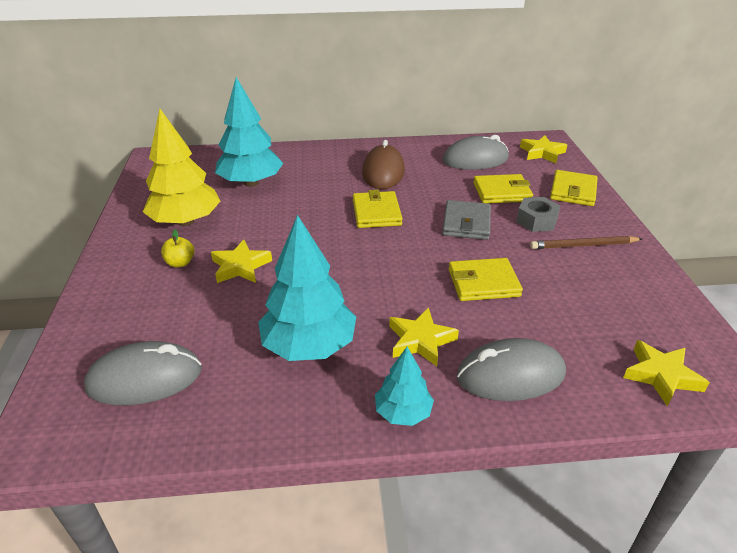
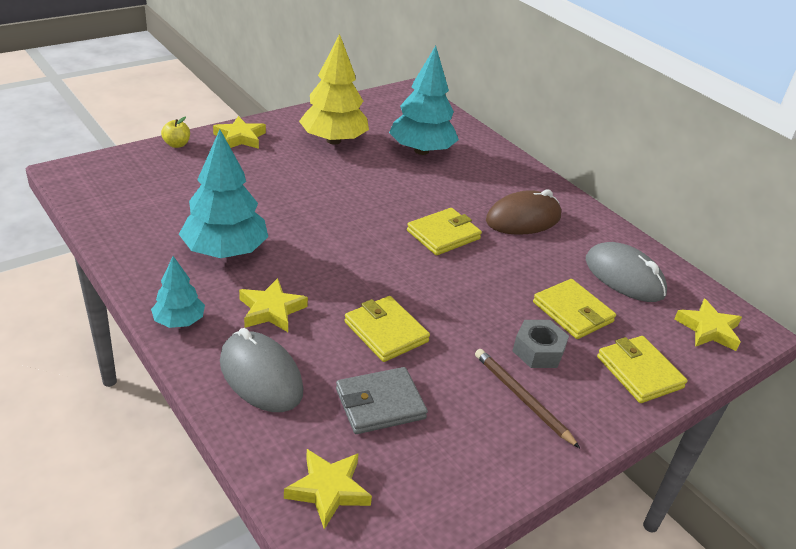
camera: 55 degrees right, 0 degrees up
(145, 379) = (145, 190): grey mouse -> none
(180, 263) = (278, 158): yellow apple -> yellow apple (177, 144)
(240, 266) = (297, 186): yellow star -> yellow star (240, 137)
(466, 223) = (482, 298): grey wallet -> grey wallet (380, 404)
(573, 191) = (639, 372): yellow wallet -> yellow wallet turned 75 degrees clockwise

